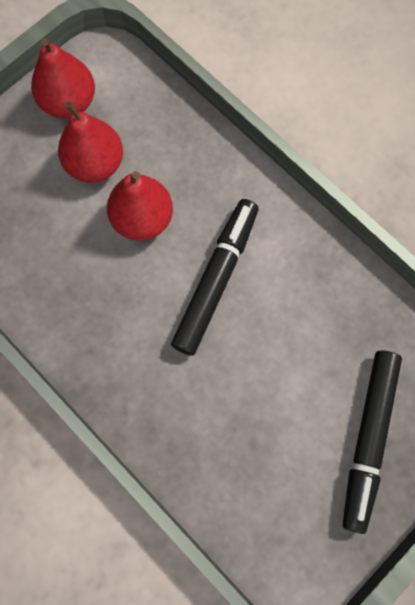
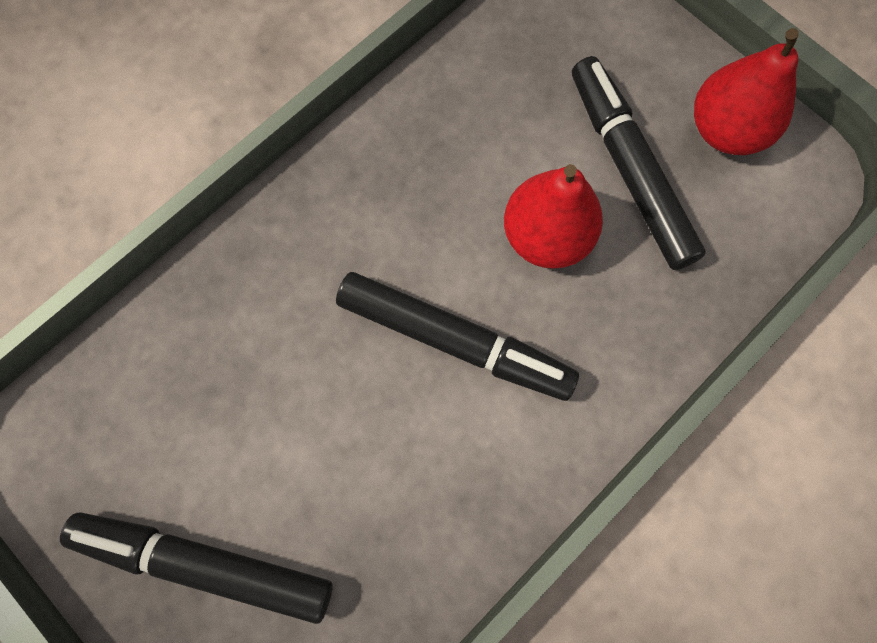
camera: 90 degrees right, 0 degrees up
(95, 164) = (629, 169): red pear -> black marker

